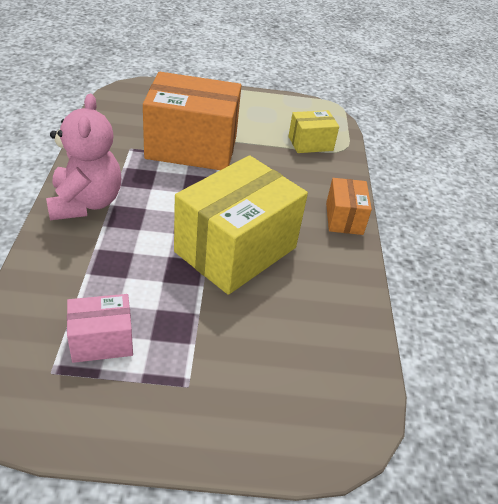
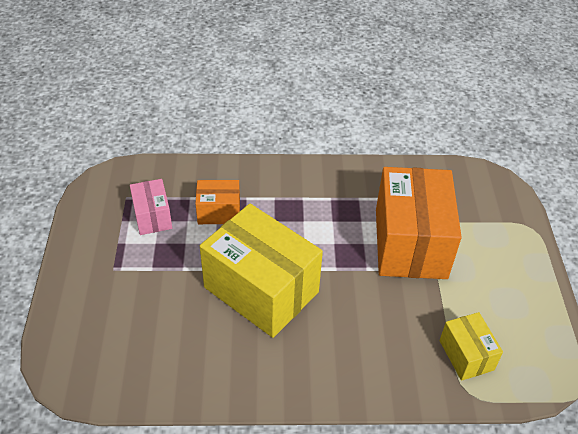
camera: 90 degrees right, 5 degrees up
(85, 203) = (300, 182): pink teddy bear -> none
(344, 218) = (329, 385): orange box -> orange box (219, 212)

